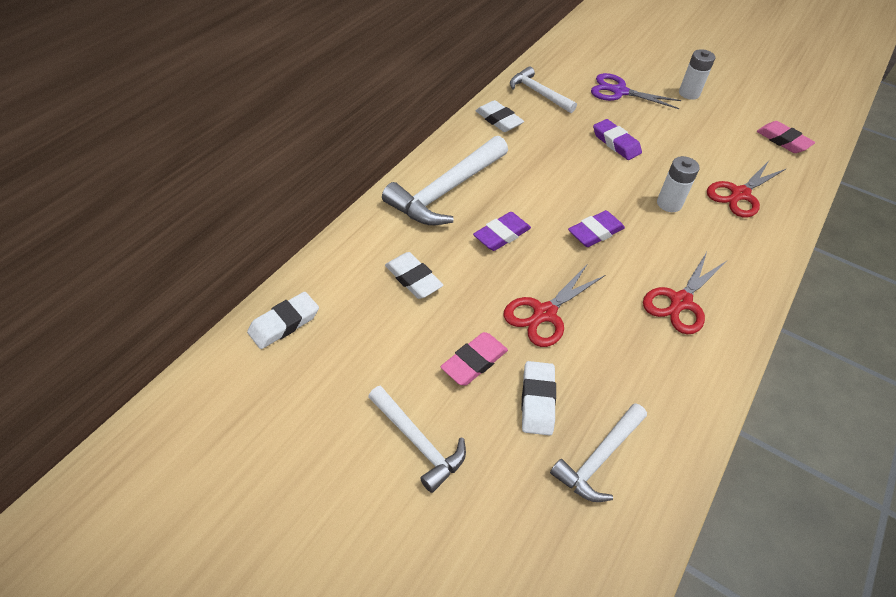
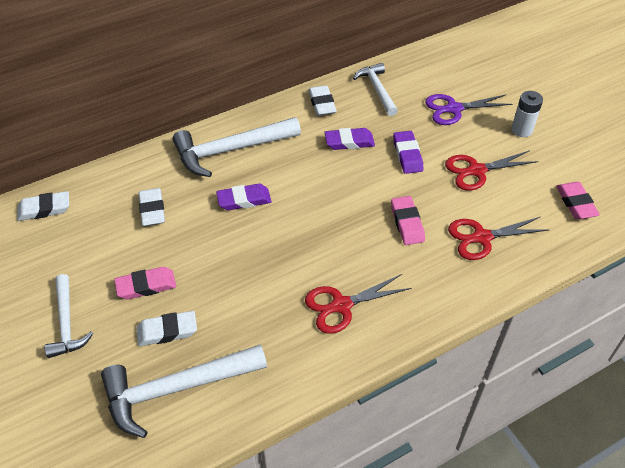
camera: 30 degrees right, 0 degrees up
(537, 400) = (167, 331): white eraser -> white eraser turned 45 degrees clockwise
(544, 313) = (225, 272): red scissors -> red scissors (477, 171)
(595, 232) = (321, 224): purple eraser -> purple eraser (349, 142)
(599, 458) = (176, 389): white hammer -> white hammer, size x1.64
(619, 91) = (454, 109): purple scissors -> purple scissors turned 60 degrees counterclockwise
(669, 204) = (407, 223): white battery -> pink eraser

